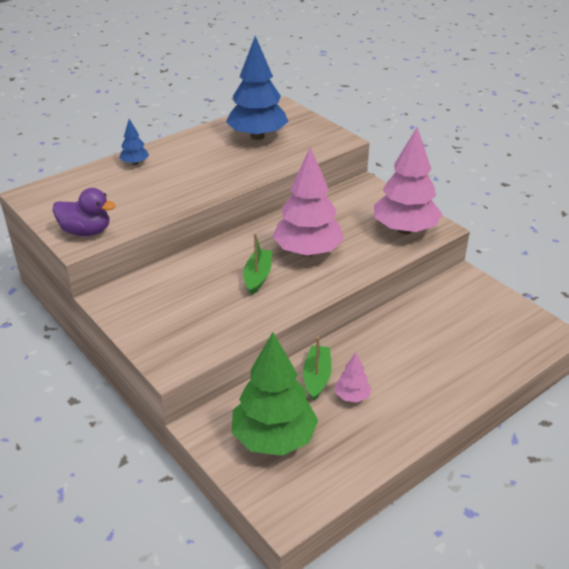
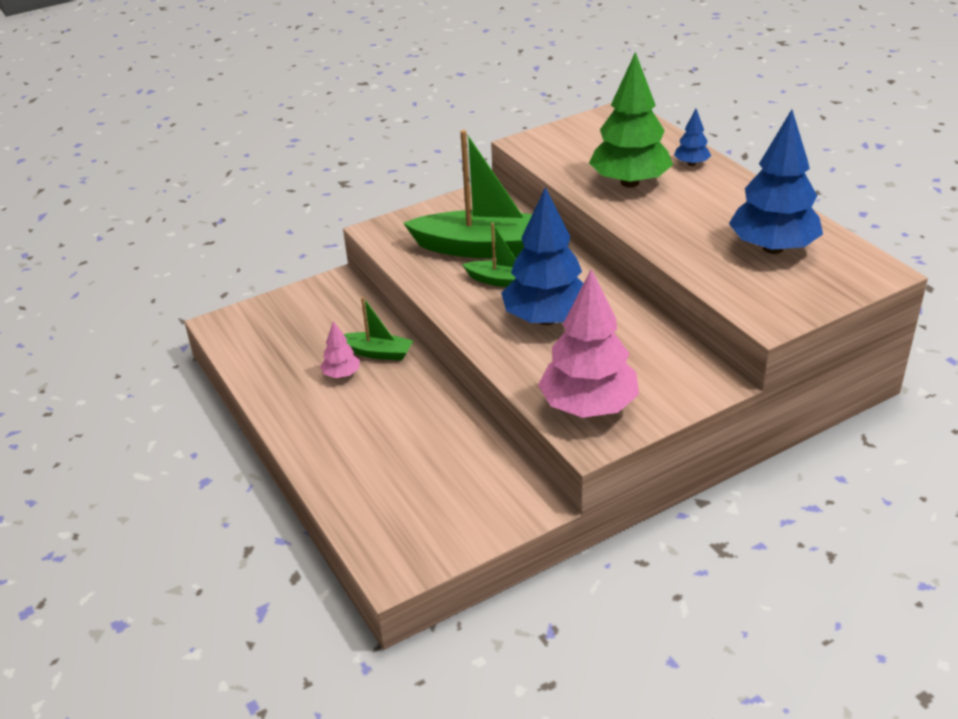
camera: 100 degrees right, 0 degrees up
(86, 231) = (545, 146): purple duck -> none
(206, 289) = (486, 248): none -> green boat
(274, 438) = (306, 321): green tree -> green tree (630, 182)
(307, 252) = (546, 319): pink tree -> blue tree

